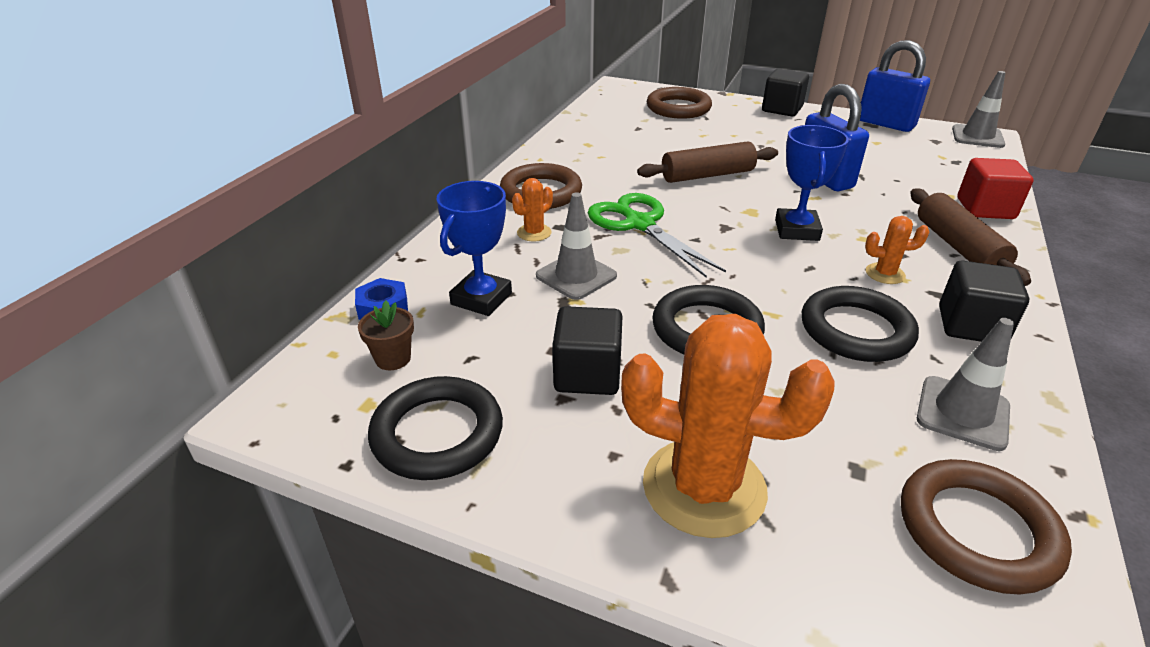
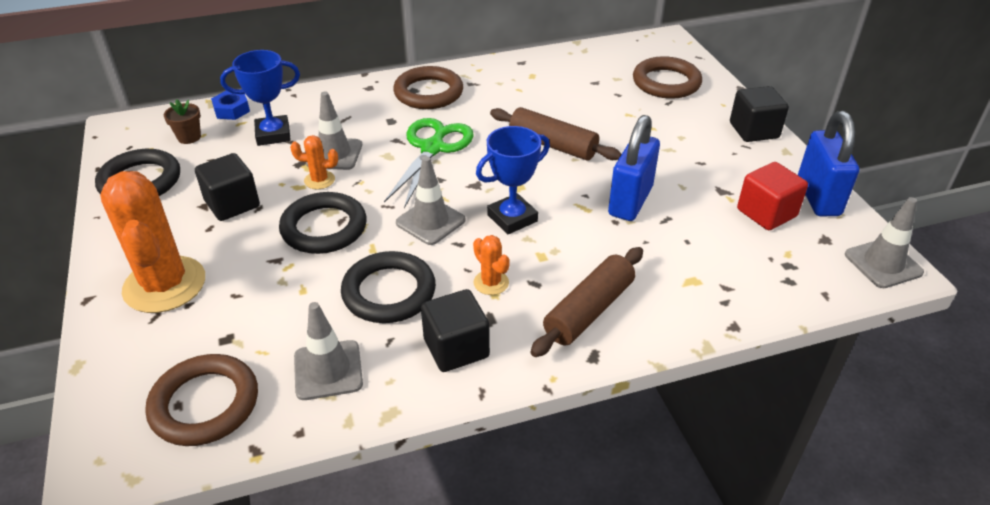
camera: 50 degrees right, 5 degrees up
(534, 233) = (370, 115): orange cactus -> orange cactus (319, 180)
(760, 268) = (430, 221): none -> grey traffic cone
(985, 209) = (695, 309): red cube -> red cube (766, 213)

